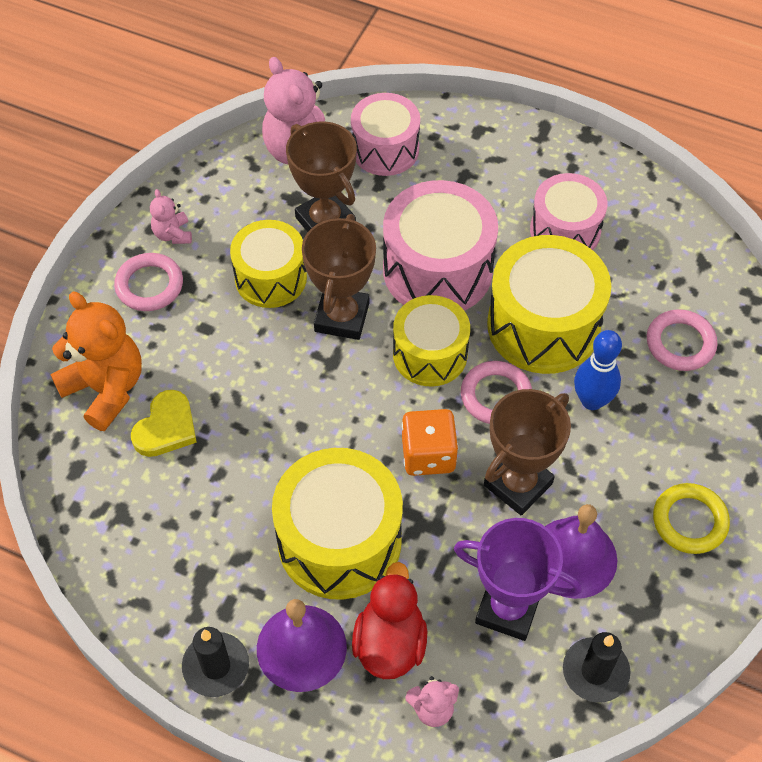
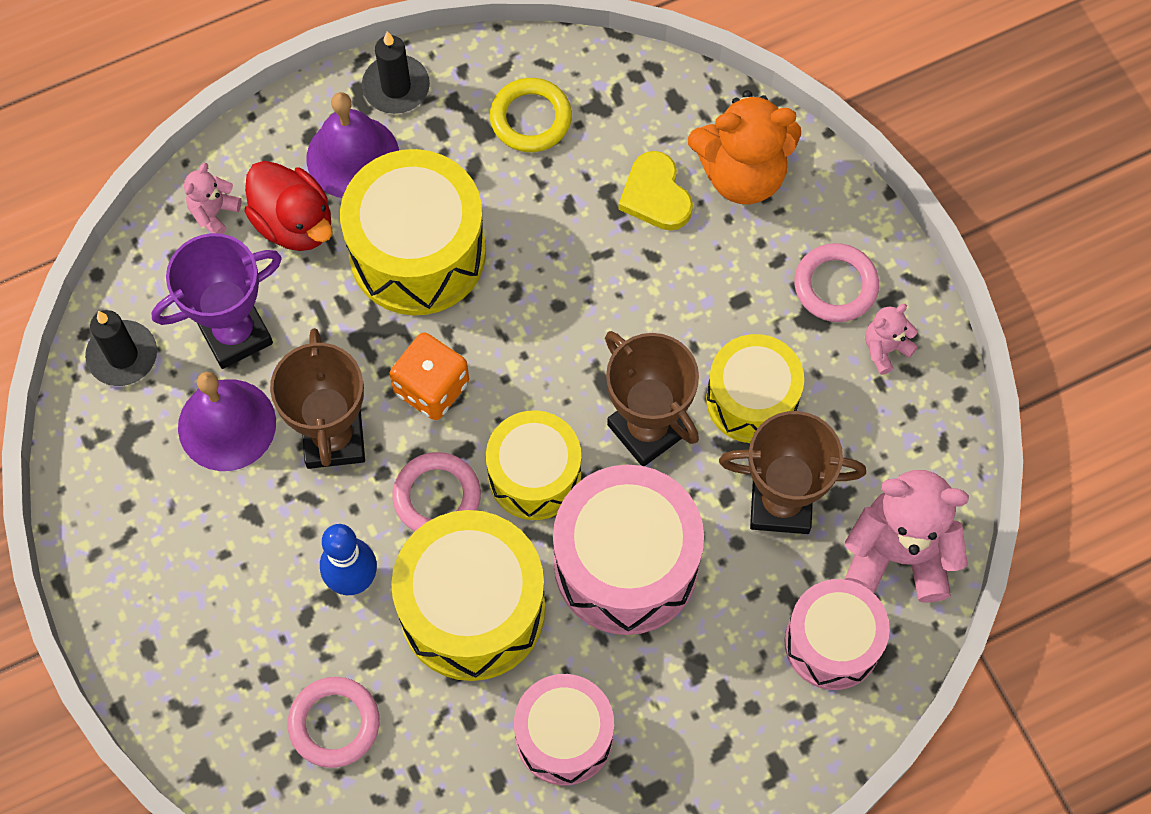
camera: 130 degrees right, 10 degrees up
(173, 234) = (885, 349): pink teddy bear -> pink teddy bear turned 60 degrees counterclockwise
(689, 521) = (164, 553): yellow ring -> yellow ring (530, 118)

